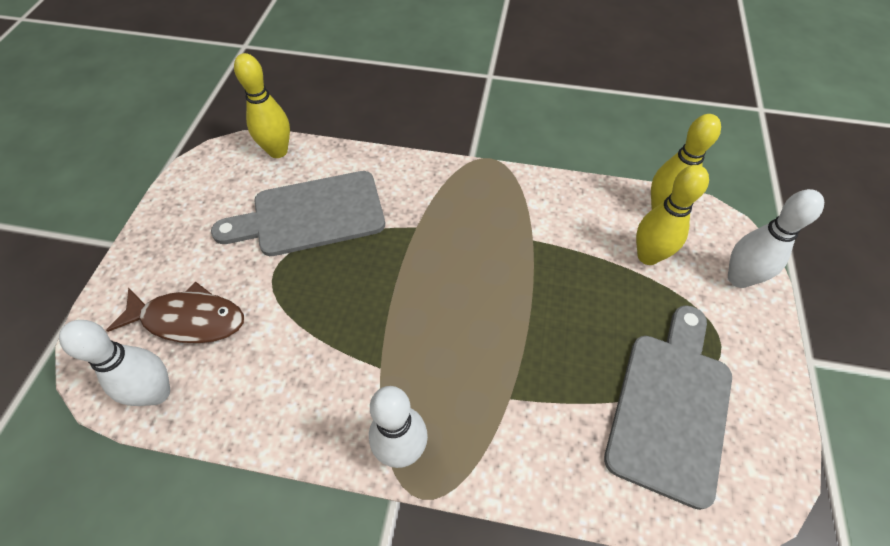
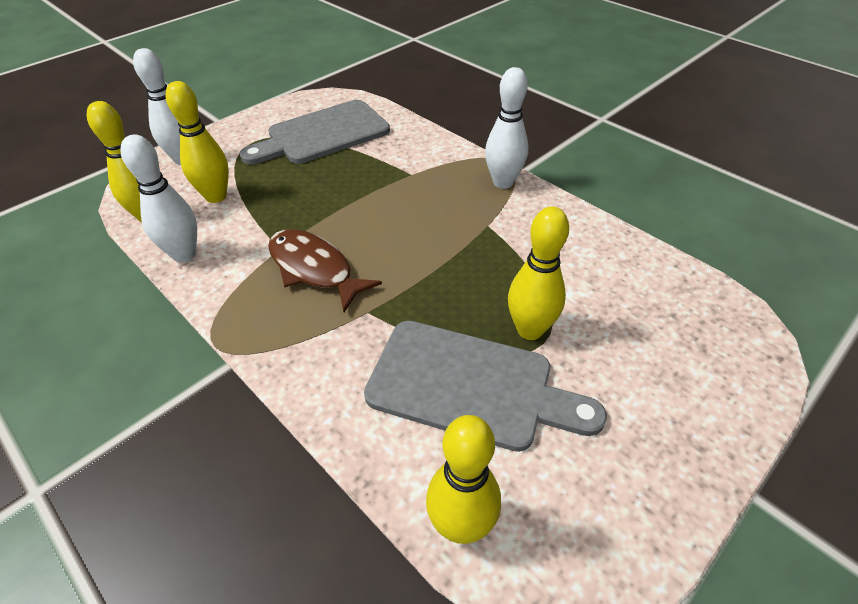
camera: 145 degrees left, 10 degrees down
(157, 393) = (687, 288): white bowling pin -> white bowling pin (184, 254)
(189, 320) = (650, 336): brown fish -> brown fish (314, 269)
(288, 275) = (530, 330): none -> yellow bowling pin

